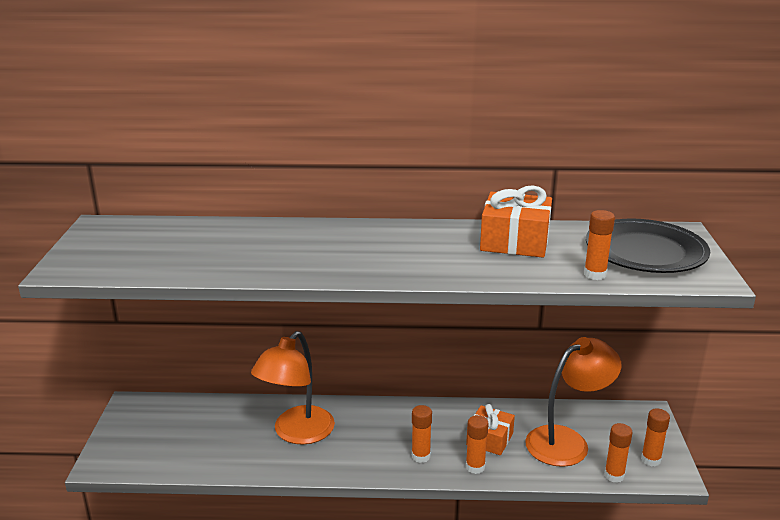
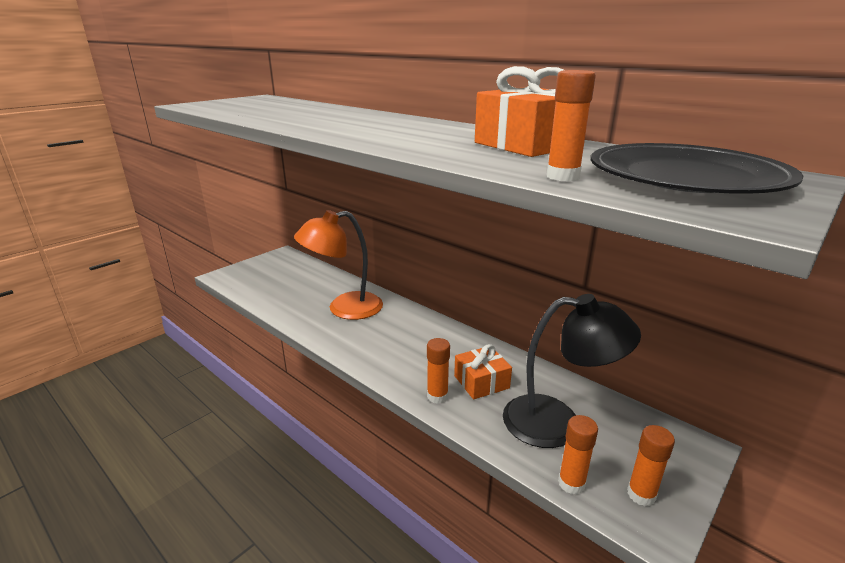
camera: 40 degrees right, 0 degrees up
(421, 456) = (405, 365): orange glue stick -> none
(567, 441) = (558, 423): orange lamp -> black lamp

